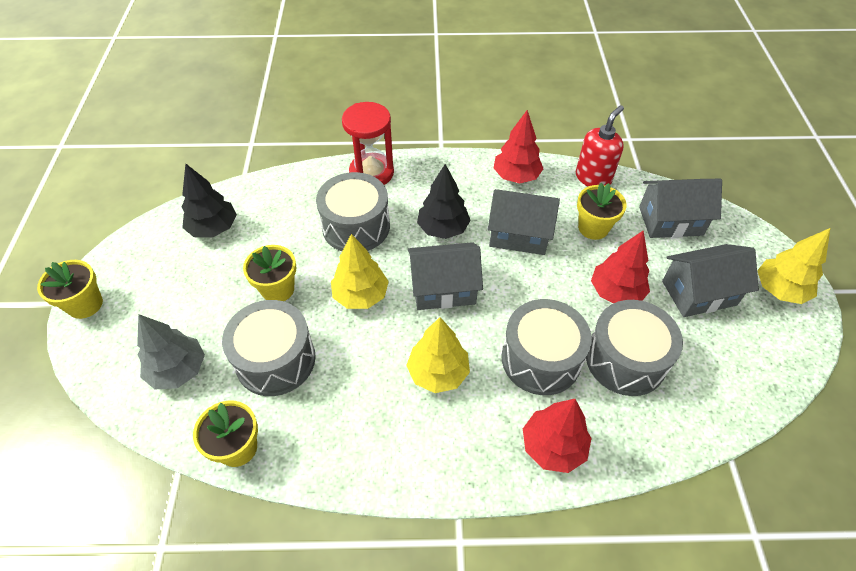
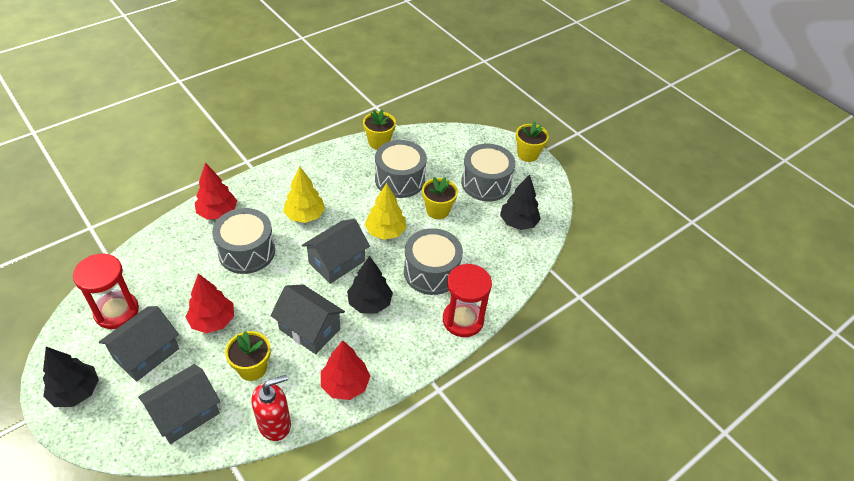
camera: 140 degrees right, 5 degrees down
(178, 370) = (443, 153): grey tree -> none
(519, 234) = (309, 329): grey house -> grey house turned 60 degrees clockwise
(593, 178) = (275, 424): red soap dispenser -> red soap dispenser turned 120 degrees counterclockwise
(625, 359) = (190, 277): grey drum -> grey drum (486, 183)
(727, 360) = (116, 311): none -> red hourglass
(779, 290) = (76, 392): yellow tree -> black tree

